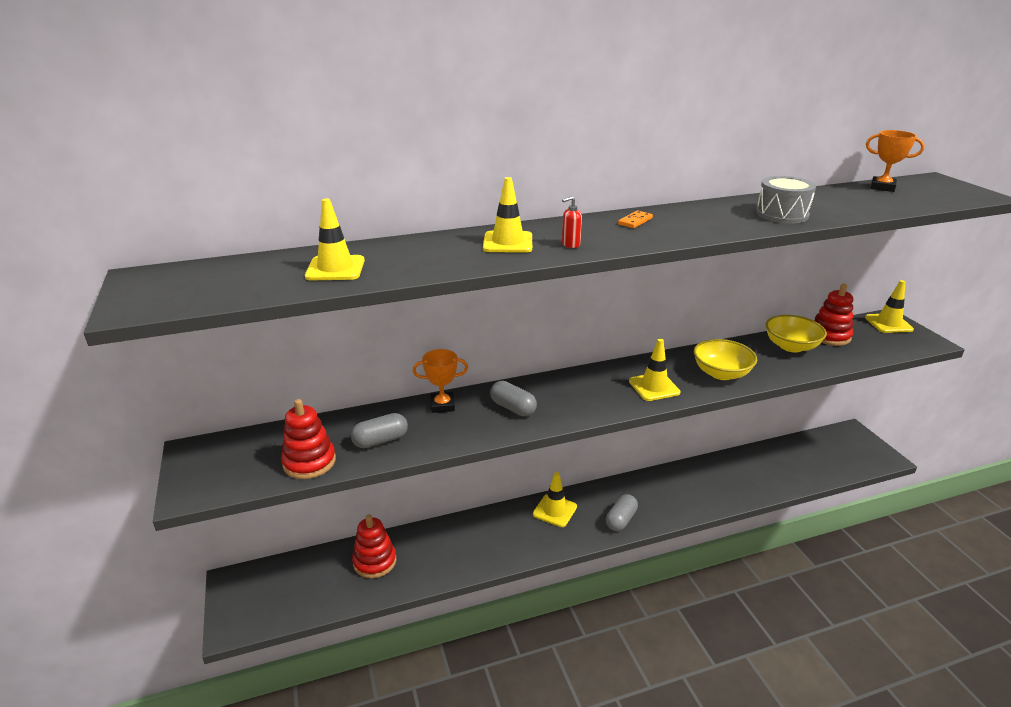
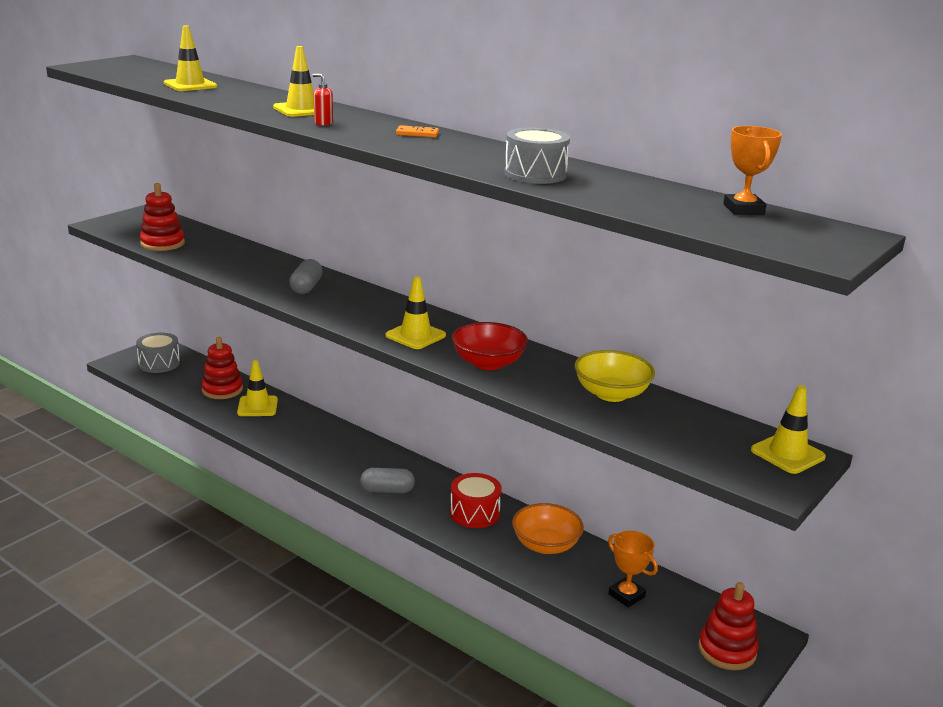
camera: 55 degrees right, 5 degrees down
(272, 592) = (159, 363): none -> grey drum
(380, 440) = (210, 256): grey capsule -> none
(442, 405) = (280, 263): orange trophy -> orange trophy (626, 595)
(555, 510) = (364, 451): yellow traffic cone -> yellow traffic cone (257, 406)
(676, 488) = (474, 513): none -> red drum
(721, 373) = (488, 363): yellow bowl -> red bowl
(731, 473) = (546, 545): none -> orange bowl
(829, 336) = (679, 415): red stacking toy -> red stacking toy (727, 650)

